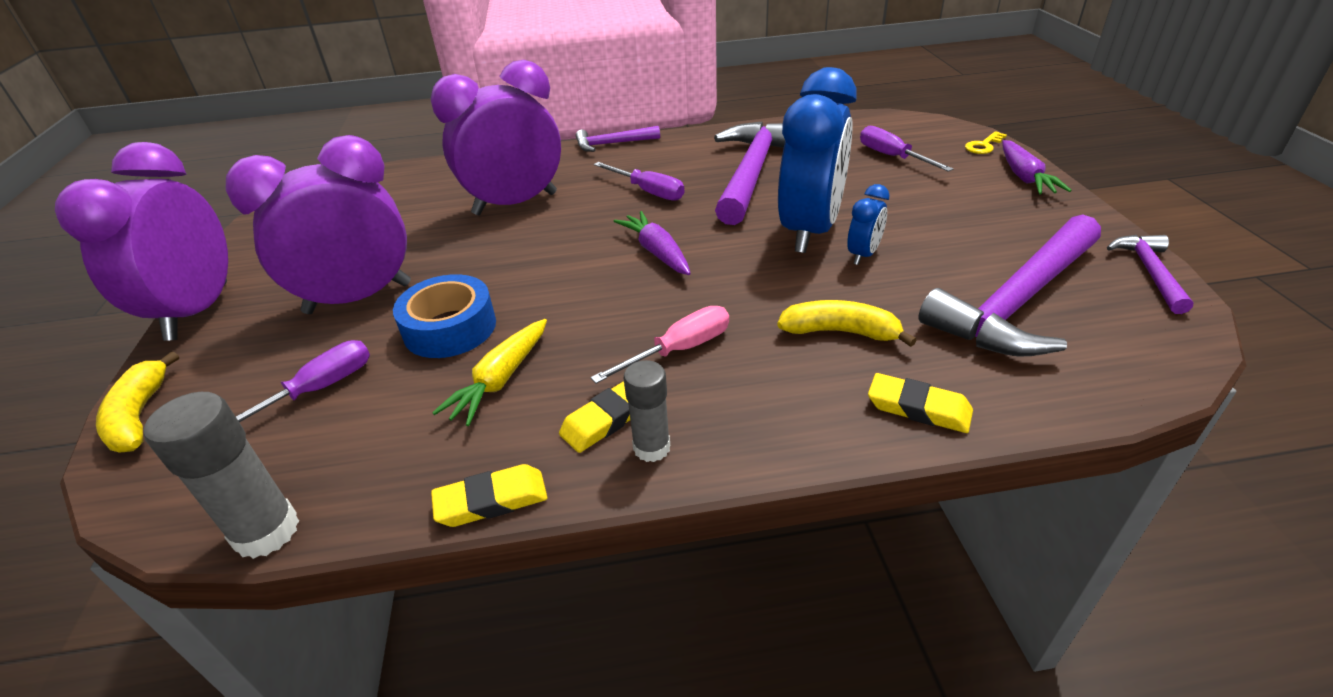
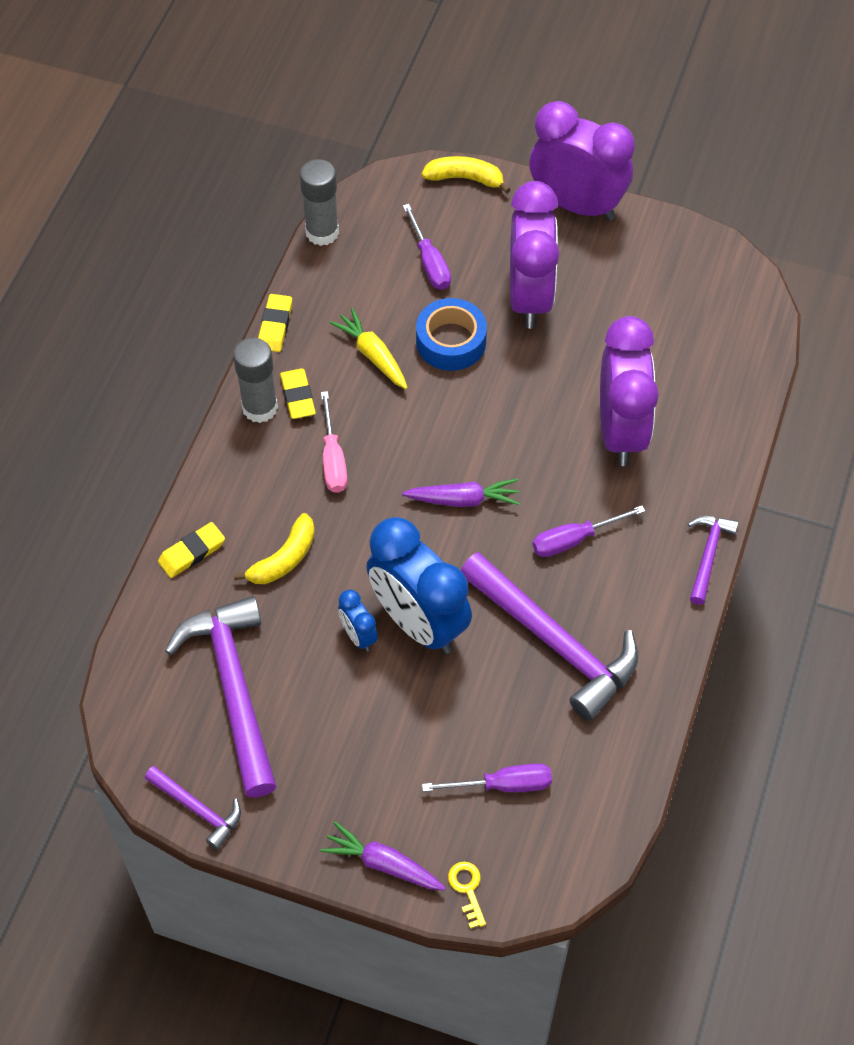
camera: 115 degrees right, 20 degrees up
(651, 448) = (260, 408): grey glue stick -> grey glue stick, size x1.52

